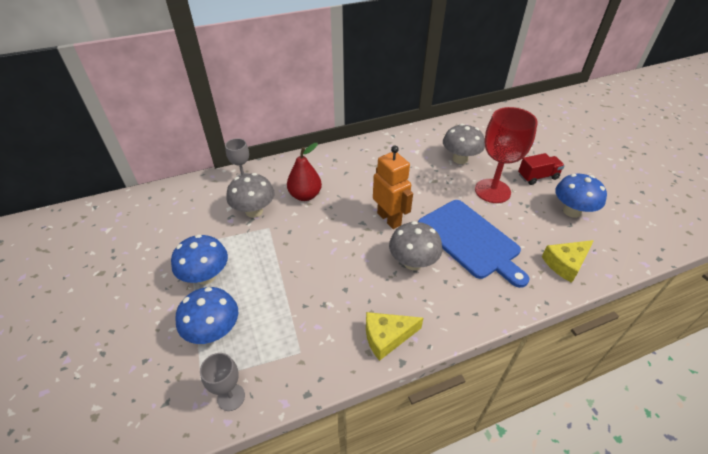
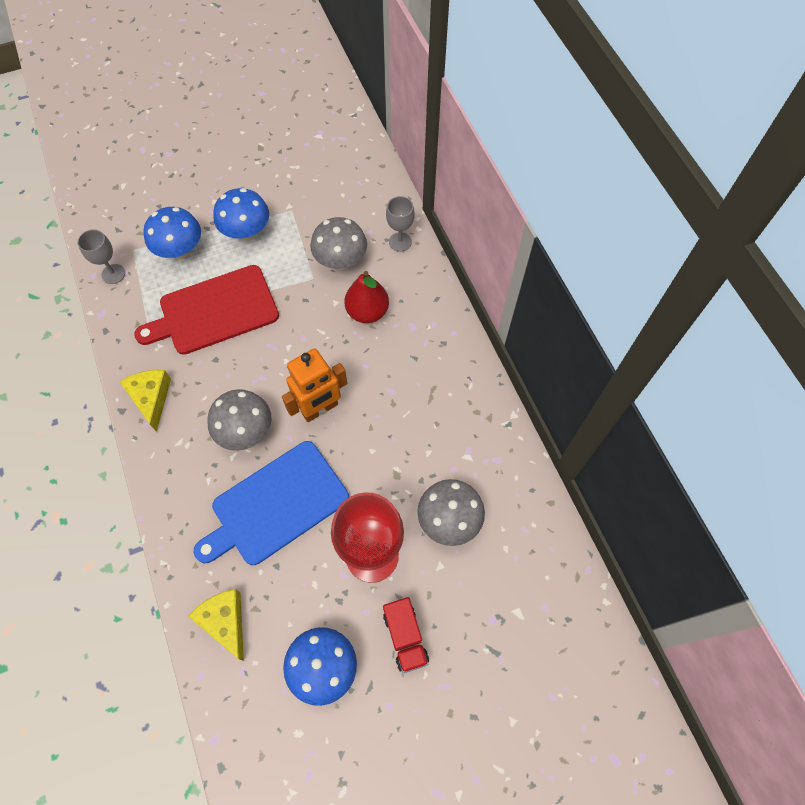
camera: 90 degrees right, 20 degrees up
(293, 294) = (214, 311): none -> red cutting board

